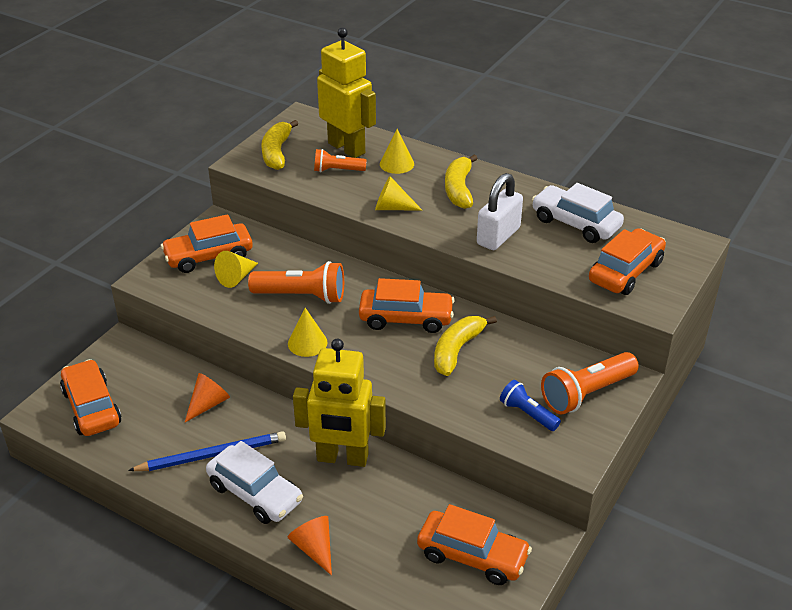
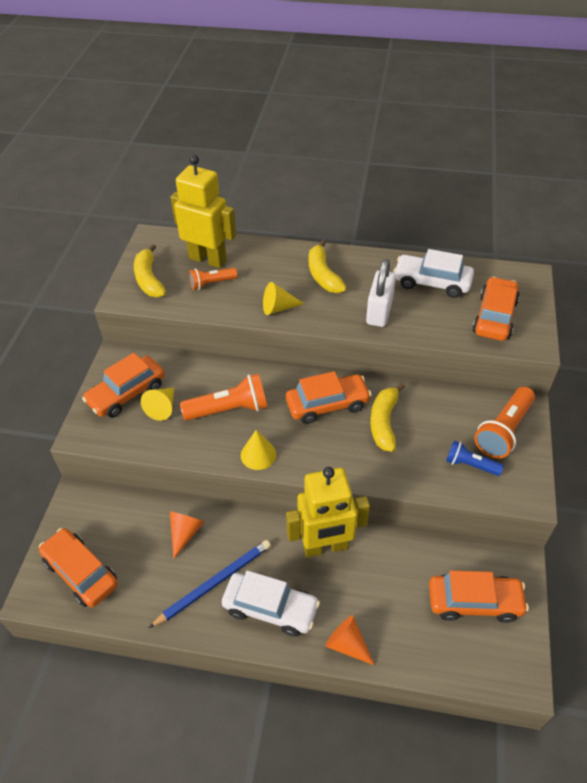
camera: 20 degrees left, 10 degrees up
(396, 164) = (258, 264): yellow cone -> none

